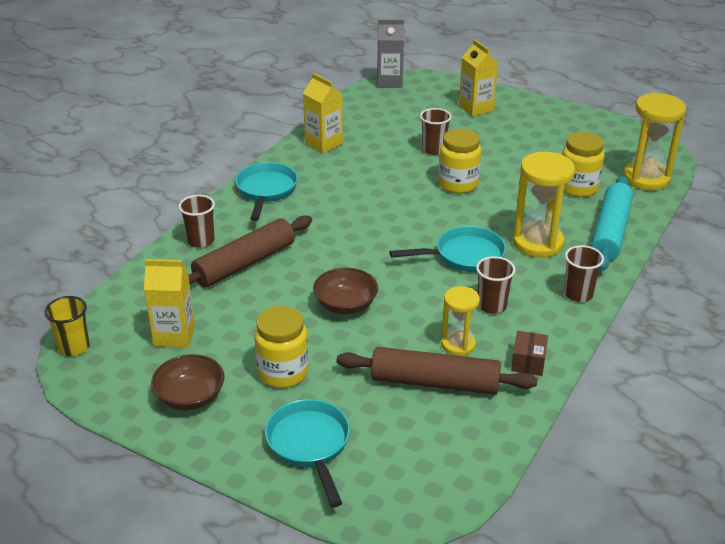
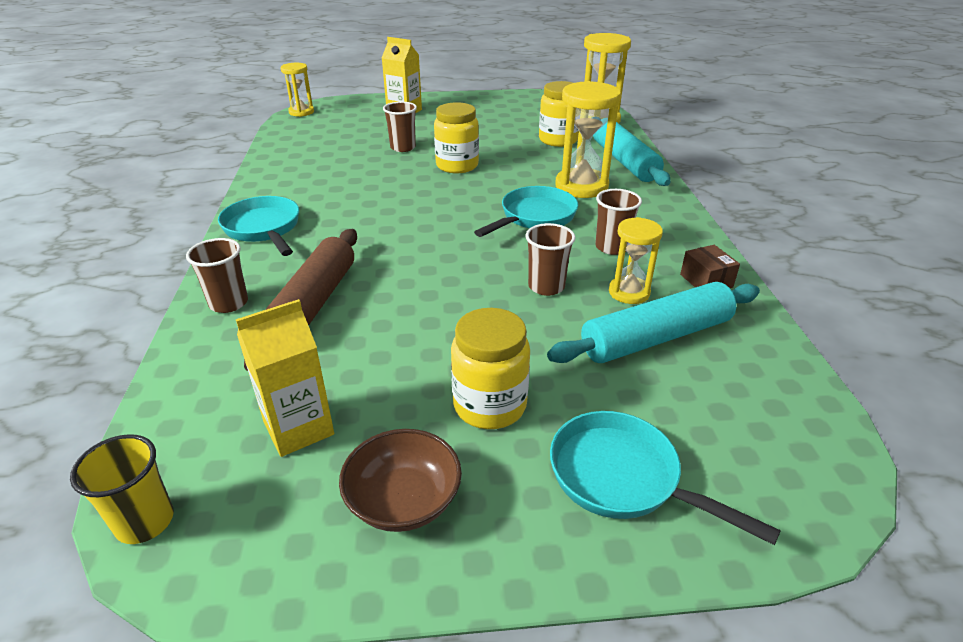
camera: 35 degrees left, 0 degrees up
(323, 144) = (286, 172): yellow carton -> none
(345, 305) = (475, 302): brown bowl -> none
(389, 82) = (301, 112): grey carton -> yellow hourglass
(435, 382) = (656, 337): brown rolling pin -> turquoise rolling pin
(578, 294) = (665, 212): brown cup -> brown cup (546, 286)

